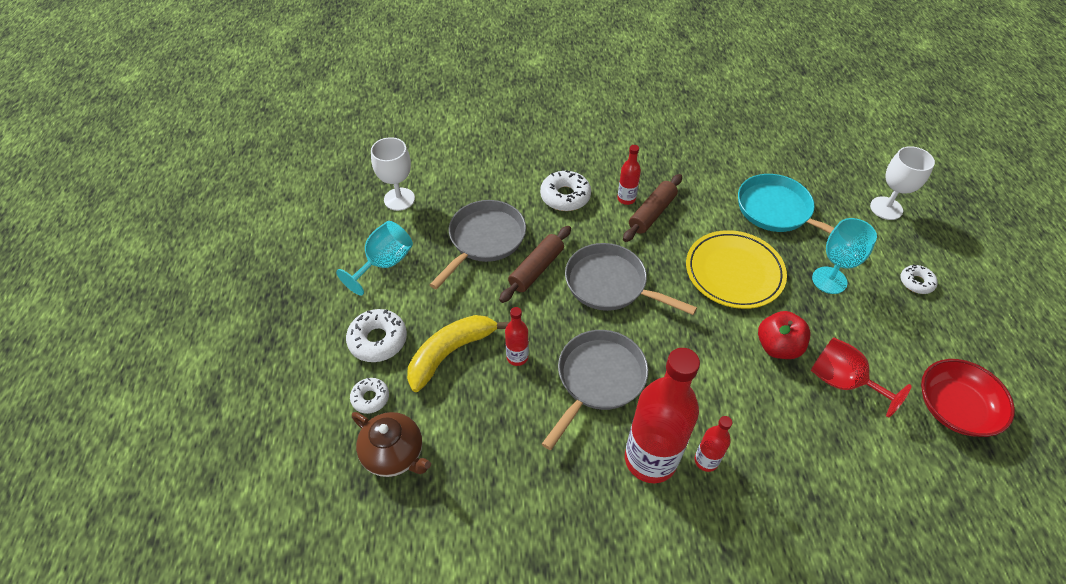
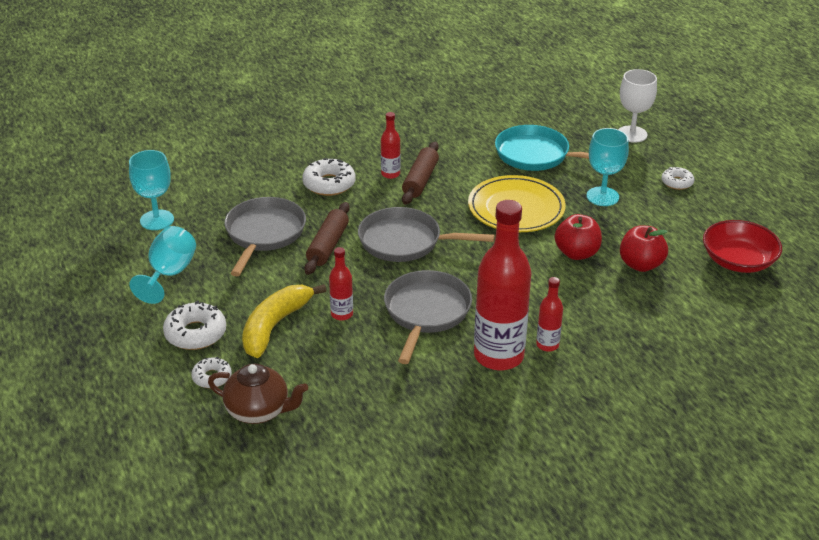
camera: 20 degrees left, 15 degrees down
(399, 199) = (157, 220): white goblet -> turquoise goblet
(842, 381) = (640, 265): red goblet -> red apple

